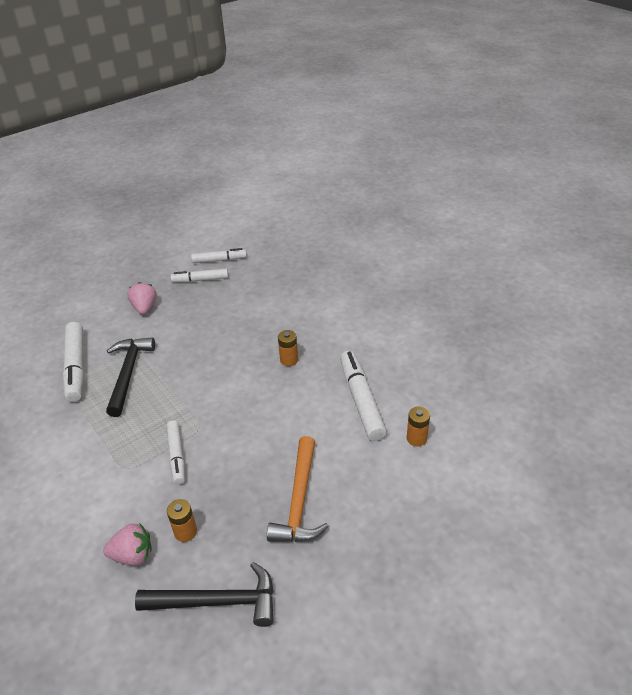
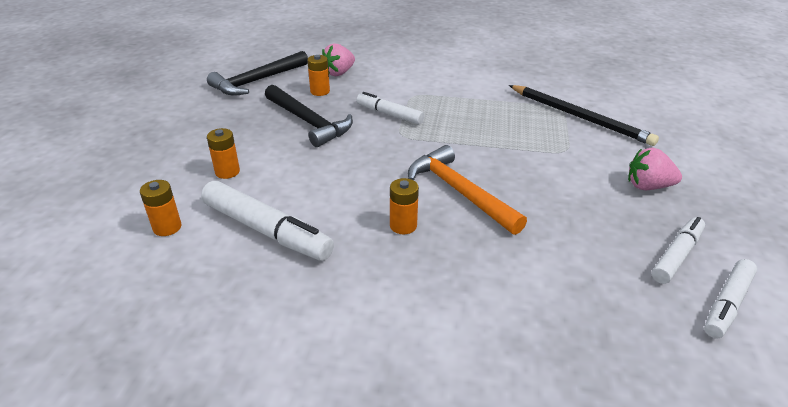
camera: 135 degrees right, 5 degrees down
(76, 366) = (579, 117): white marker -> black pencil
(128, 373) = (530, 134): black hammer -> black hammer (308, 122)
(145, 308) = (648, 186): pink strawberry -> pink strawberry turned 150 degrees clockwise
(299, 500) = (252, 136): orange hammer -> orange hammer (459, 192)
(348, 468) = (227, 172): none -> orange battery

